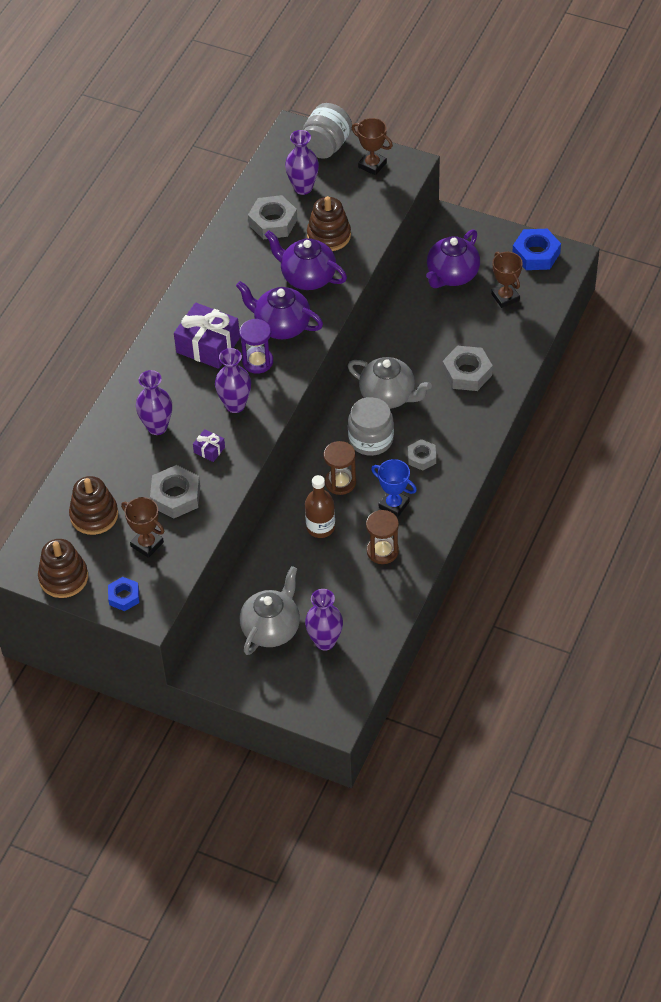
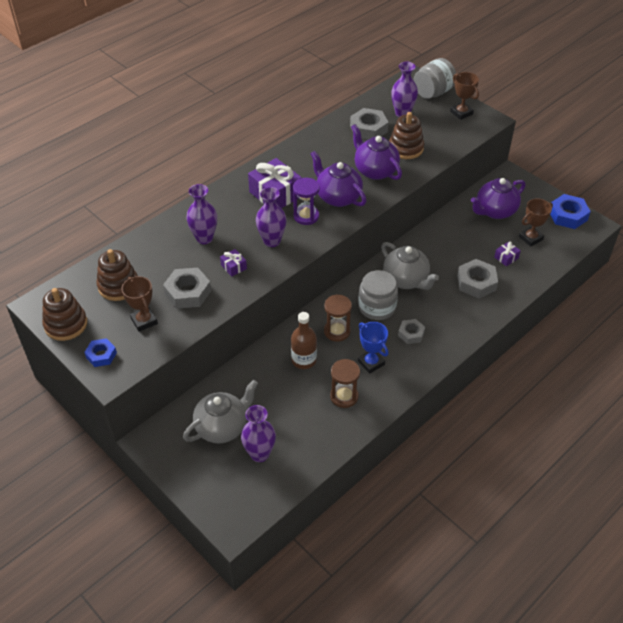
camera: 20 degrees right, 5 degrees down
(487, 331) = (506, 257): none -> purple gift
(505, 297) = (530, 238): brown trophy -> brown trophy turned 60 degrees clockwise

